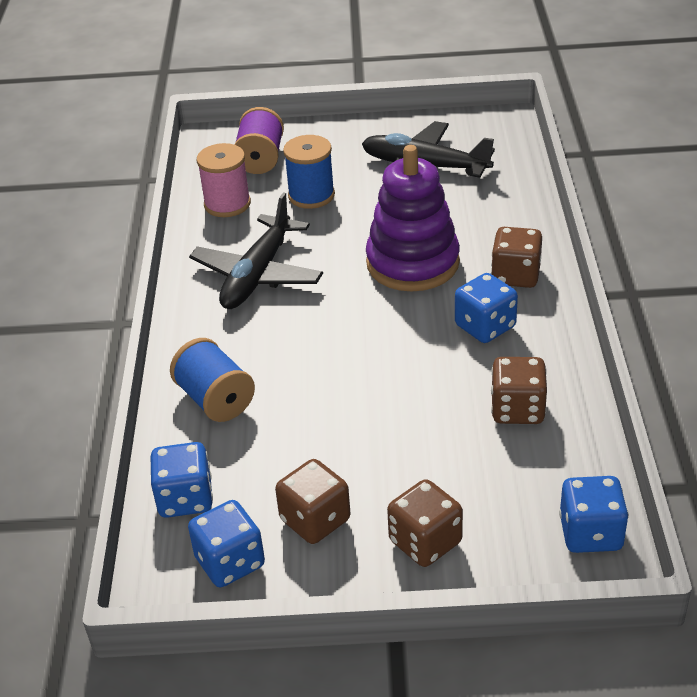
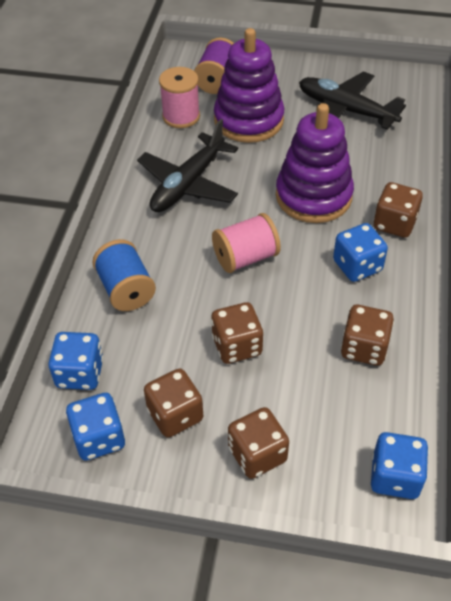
camera: 10 degrees right, 10 degrees up
(311, 195) = (248, 120): blue spool -> purple stacking toy
(351, 340) = (245, 257): none -> pink spool
(367, 434) = (237, 346): none -> brown dice

